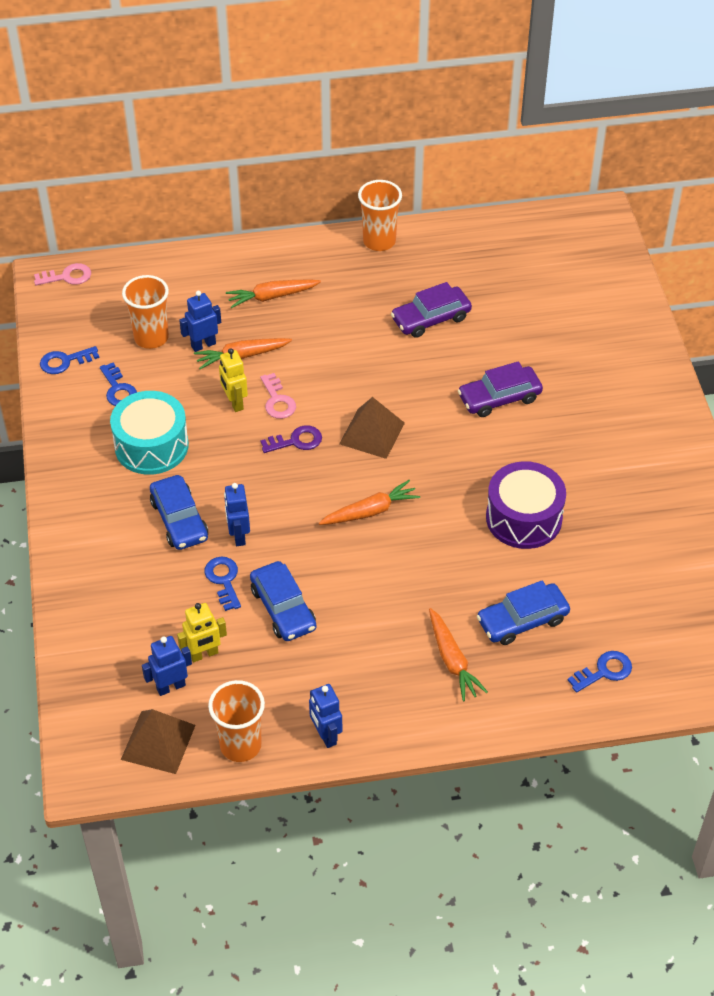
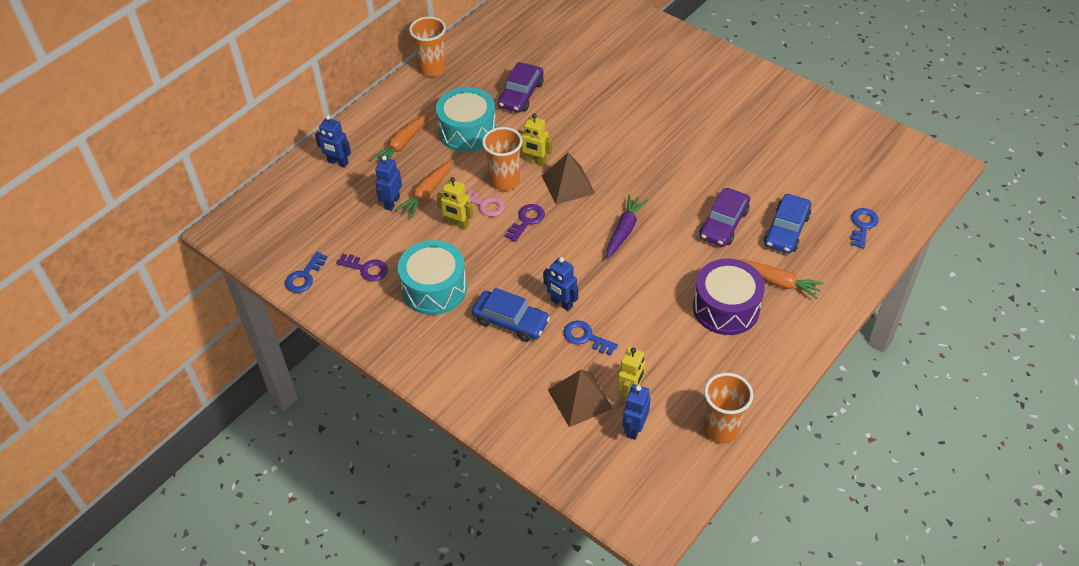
camera: 40 degrees left, 0 degrees up
(67, 276) = (238, 220): pink key -> none
(118, 389) = (366, 269): blue key -> purple key
(151, 338) = (349, 221): orange cup -> orange cup (505, 181)
(158, 742) = (669, 469): brown pyramid -> brown pyramid (580, 399)
(283, 608) = (643, 326): blue car -> none
(325, 735) = (762, 382): blue robot -> blue robot (338, 162)
(341, 322) = (467, 131): none -> turquoise drum
(368, 391) = (535, 161): none -> yellow robot
(370, 511) = (624, 231): orange carrot -> purple carrot
(499, 398) = (618, 114): purple car -> purple car (723, 224)
(524, 518) = (716, 172): purple drum -> purple drum (726, 308)

